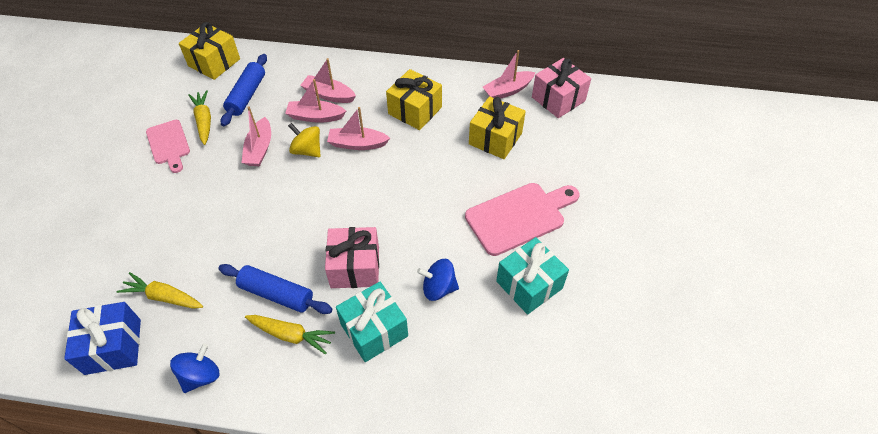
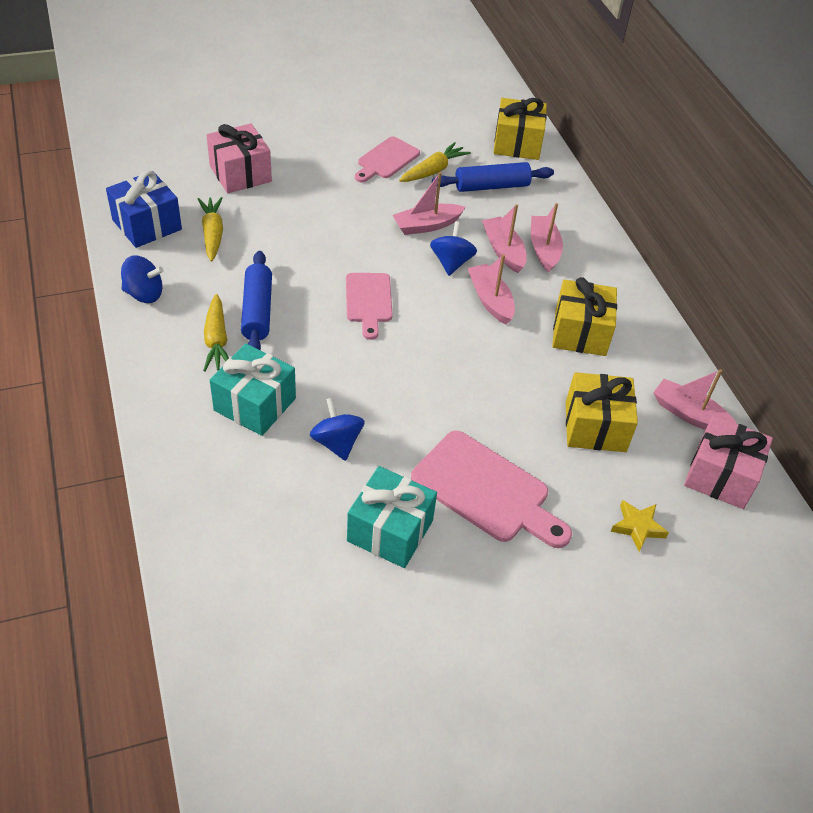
camera: 60 degrees right, 5 degrees down
(307, 150) = (451, 262): yellow spinning top -> blue spinning top
(313, 215) = (368, 301): none -> pink cutting board
(355, 267) = (323, 360): pink gift -> pink gift (240, 174)
(578, 153) = (637, 527): none -> yellow star

